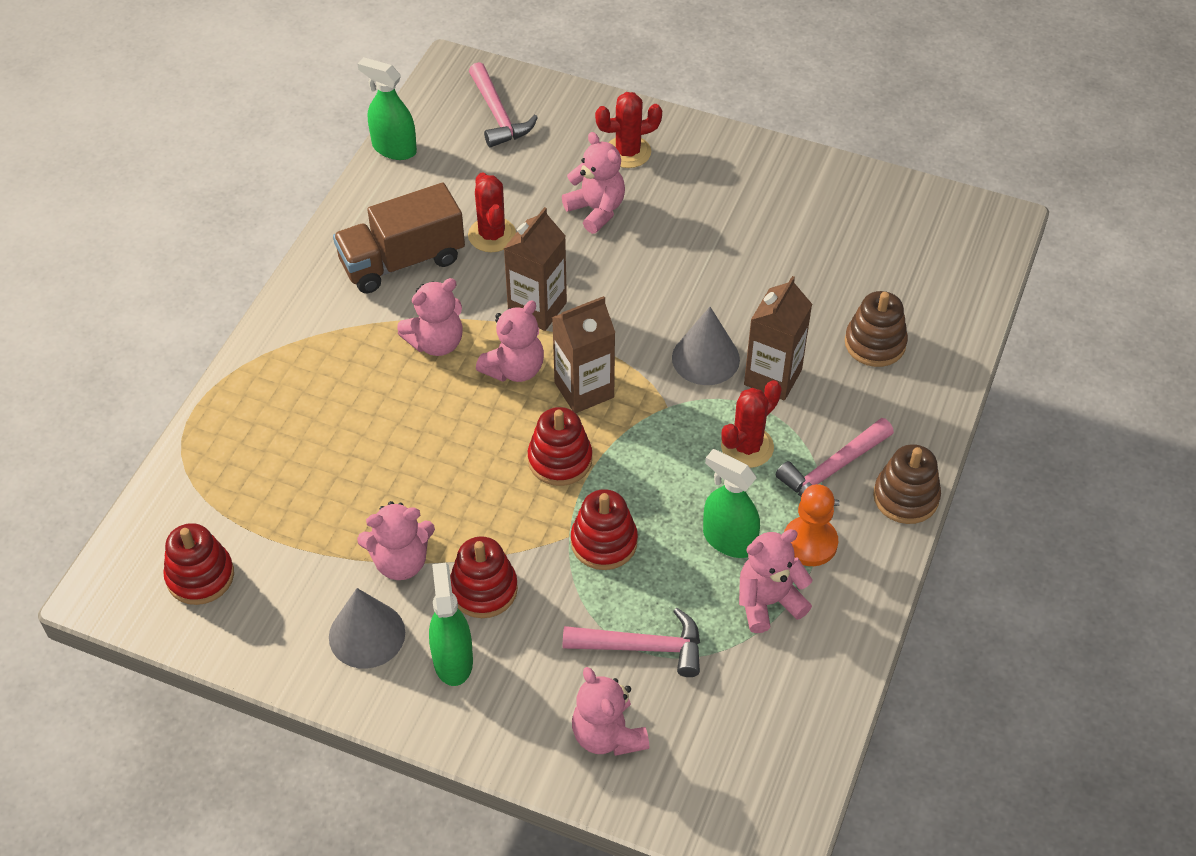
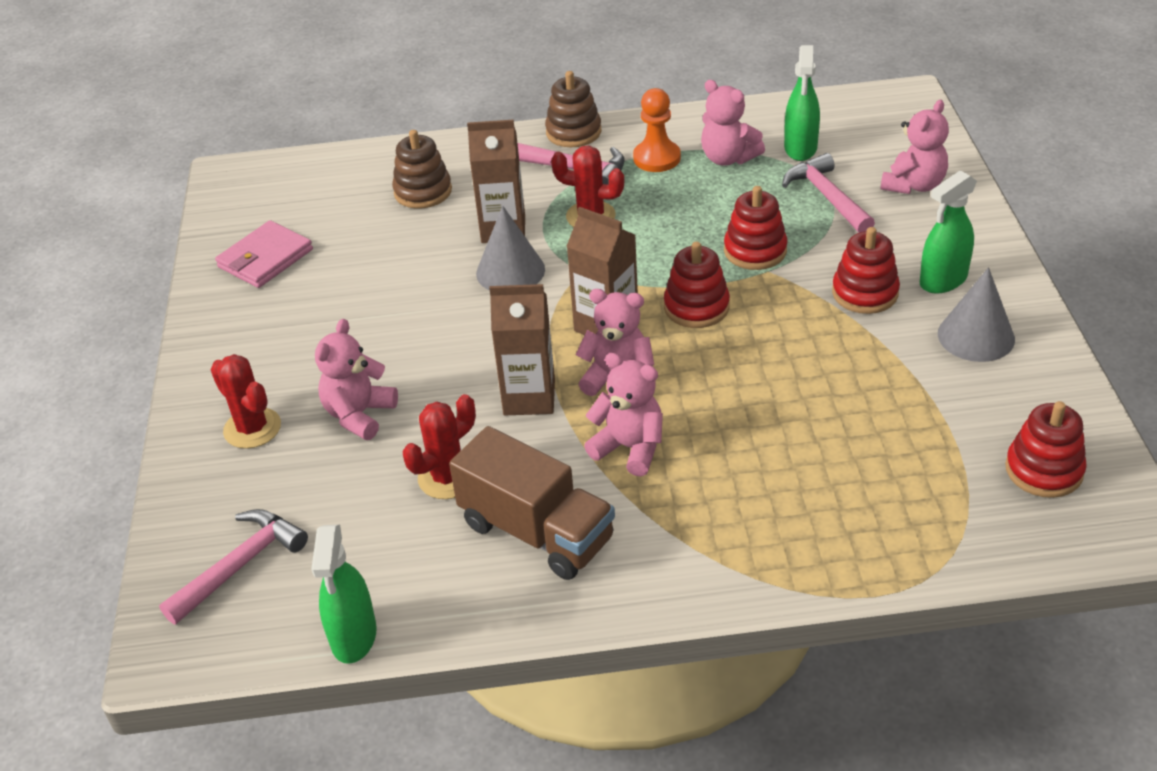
camera: 115 degrees left, 10 degrees down
(400, 561) = (890, 351): pink teddy bear -> none
(729, 540) = (691, 193): green spray bottle -> green spray bottle (800, 148)
(842, 212) = (265, 258): none -> pink wallet

